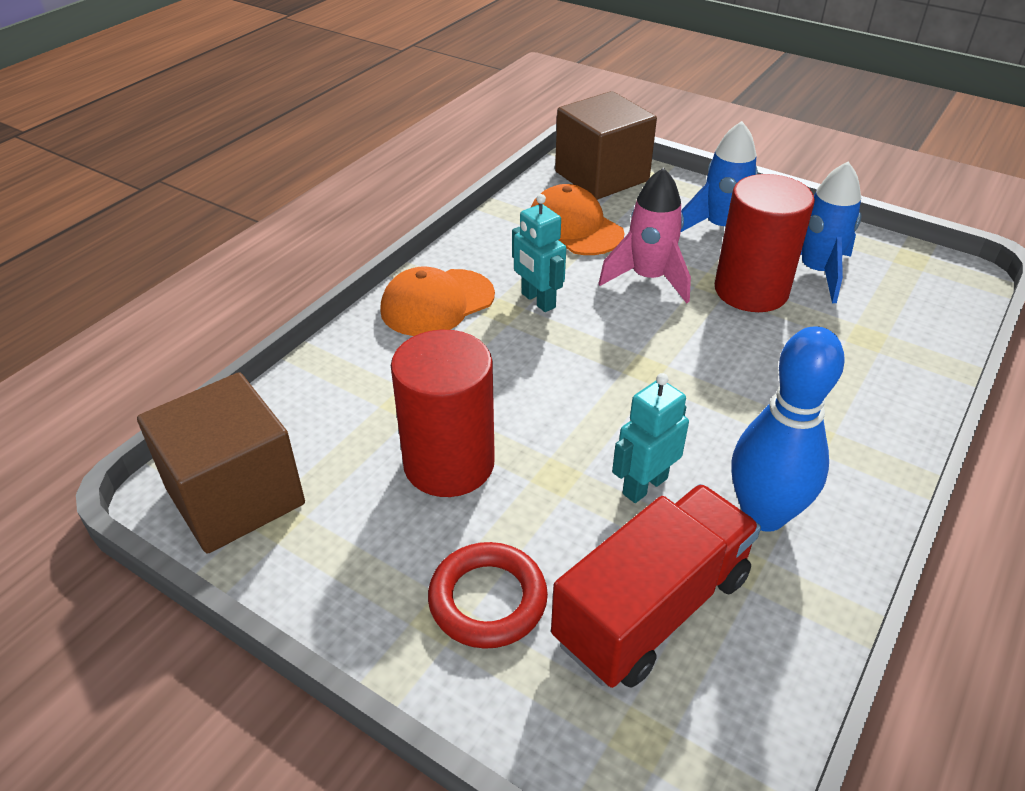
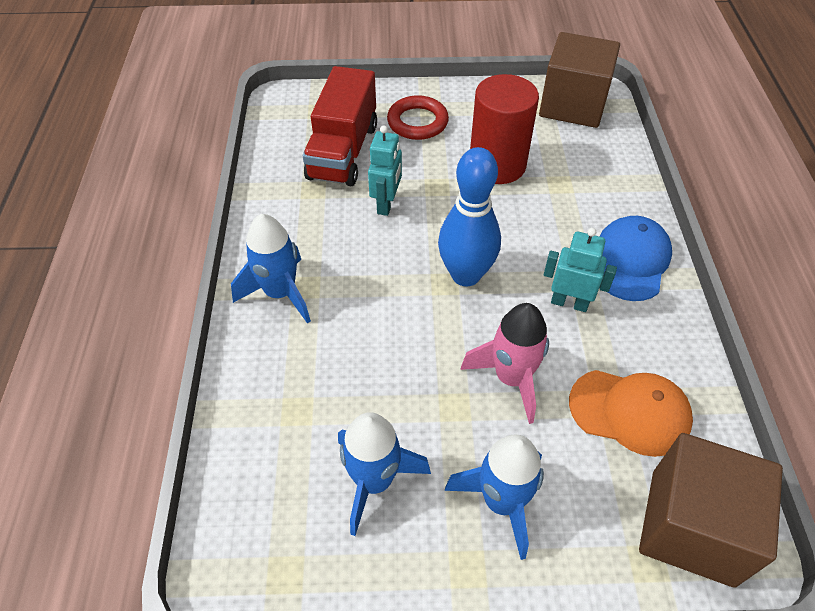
camera: 145 degrees right, 10 degrees up
(437, 303) = (631, 261): orange cap -> blue cap
(751, 291) = (419, 414): red cylinder -> none
(763, 514) = (312, 220): blue bowling pin -> blue bowling pin (466, 275)
(847, 442) = (280, 293): none -> blue rocket

